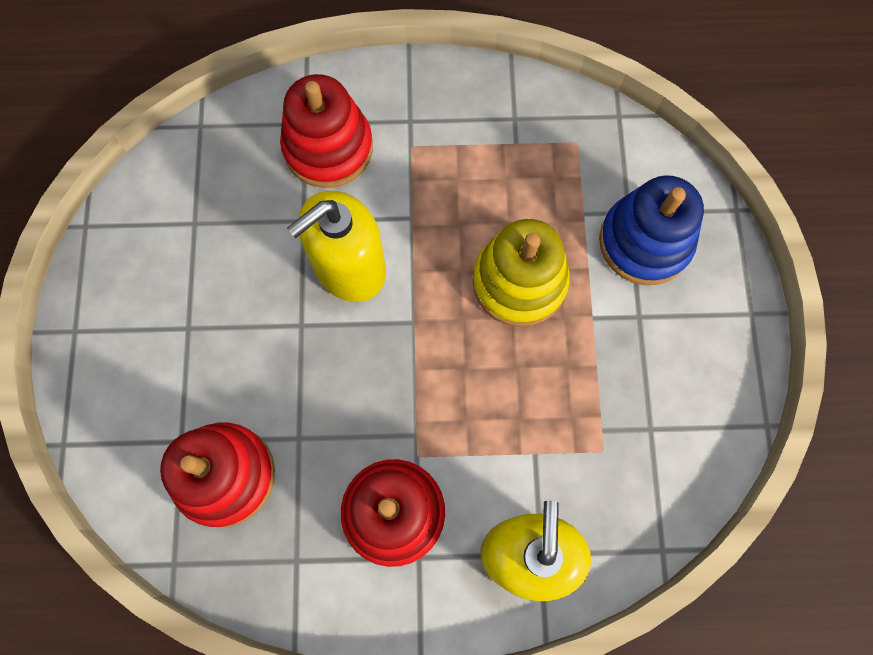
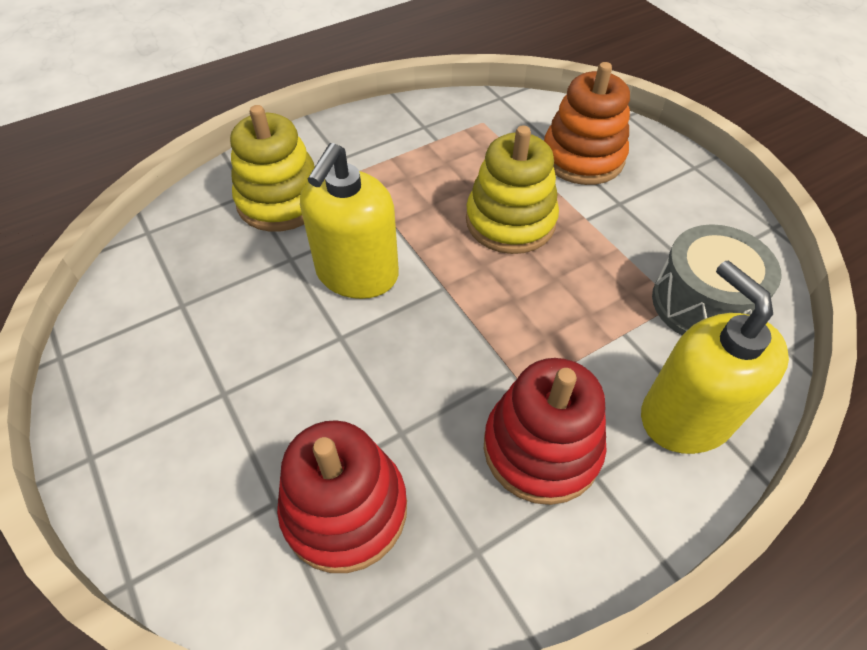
camera: 30 degrees left, 20 degrees down
(328, 148) = (281, 201): red stacking toy -> yellow stacking toy
(626, 464) = (701, 303): none -> grey drum
(645, 242) = (582, 158): blue stacking toy -> orange stacking toy

